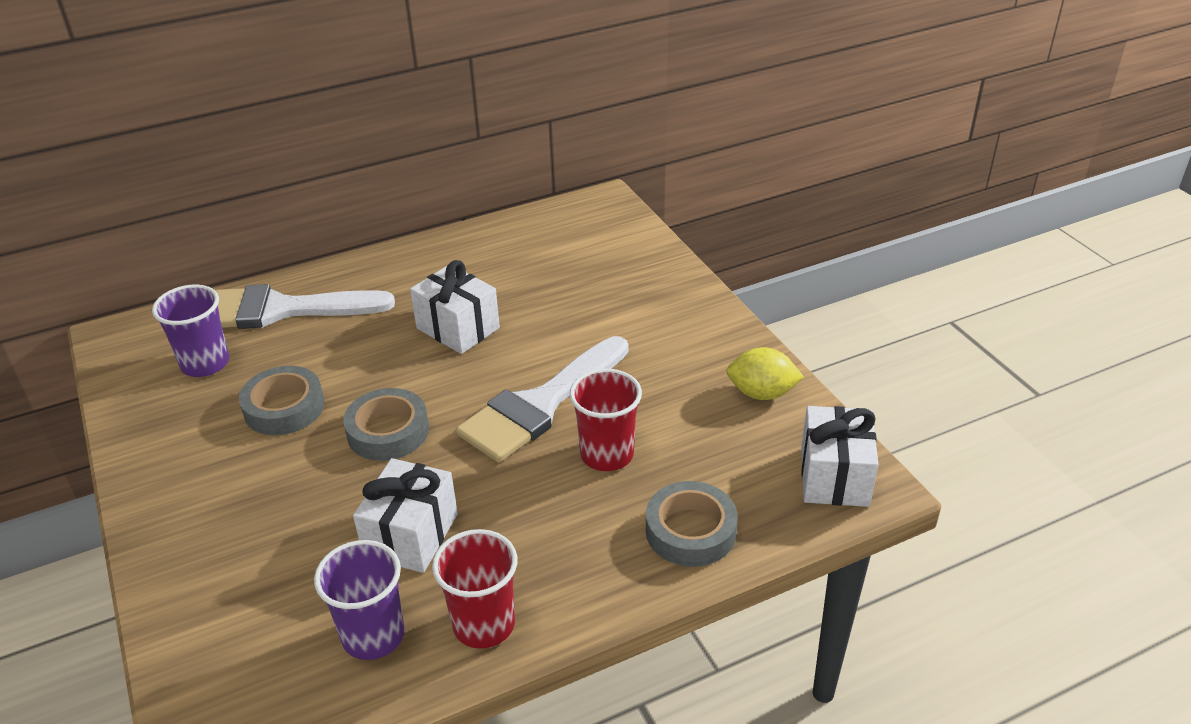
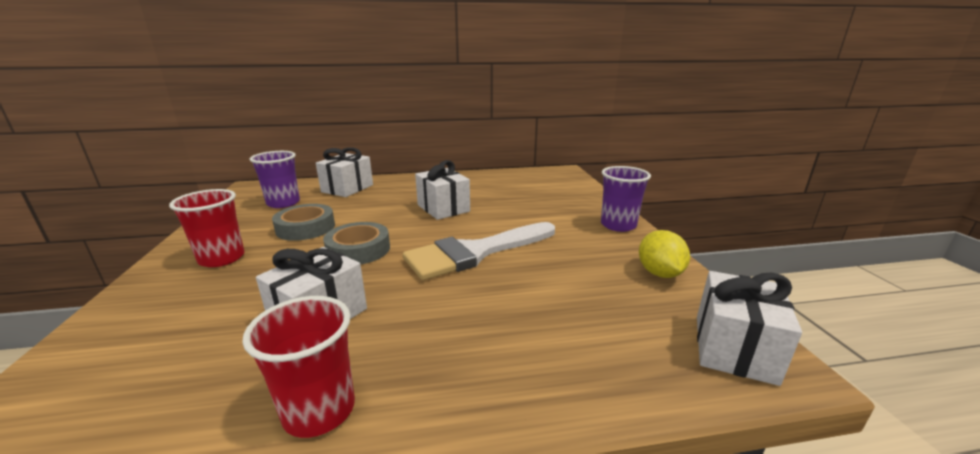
camera: 15 degrees right, 15 degrees down
(281, 310) = (347, 188): white brush -> white gift
(373, 635) = (214, 393): purple cup -> purple cup (618, 225)
(607, 454) = (512, 291): red cup -> red cup (222, 258)
(690, 531) = (571, 367): grey tape -> none
(761, 393) = (659, 273): yellow lemon -> yellow lemon turned 60 degrees clockwise

